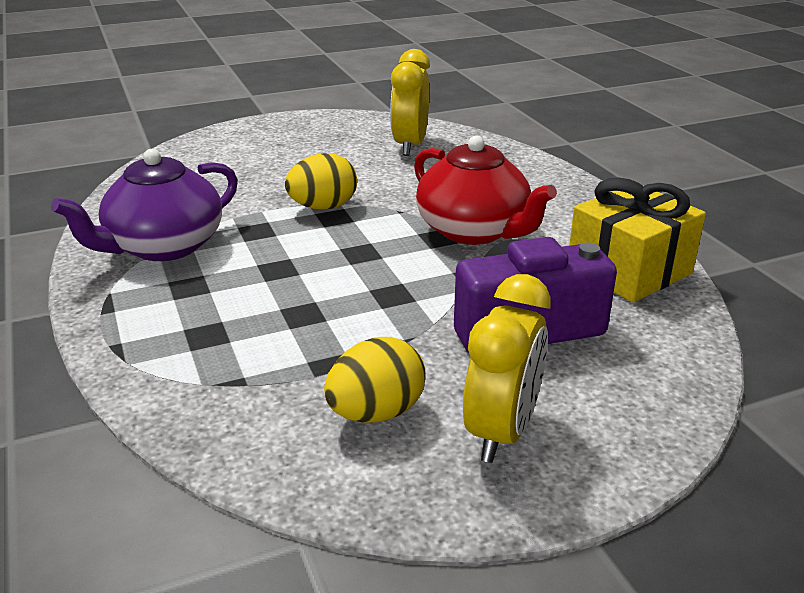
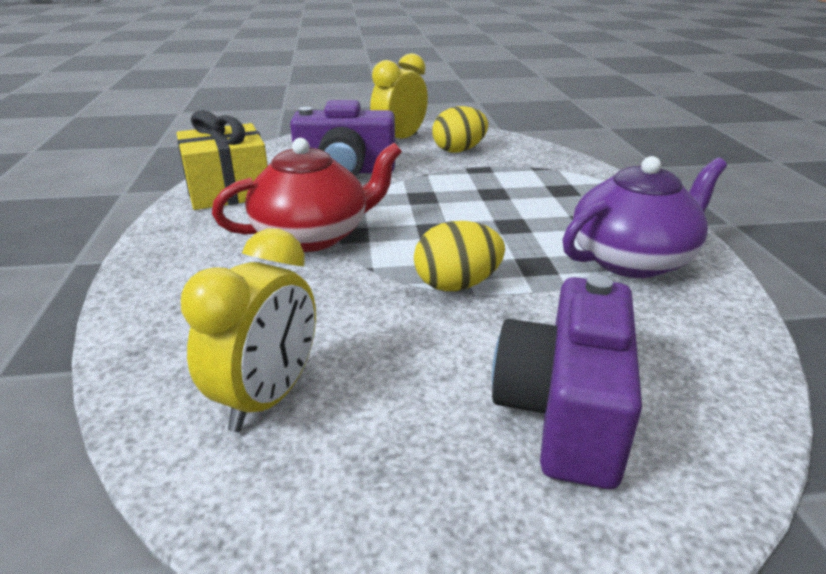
camera: 165 degrees left, 0 degrees up
(250, 158) = (564, 411): none -> purple camera
(474, 231) = (313, 235): red teapot -> red teapot turned 90 degrees clockwise

